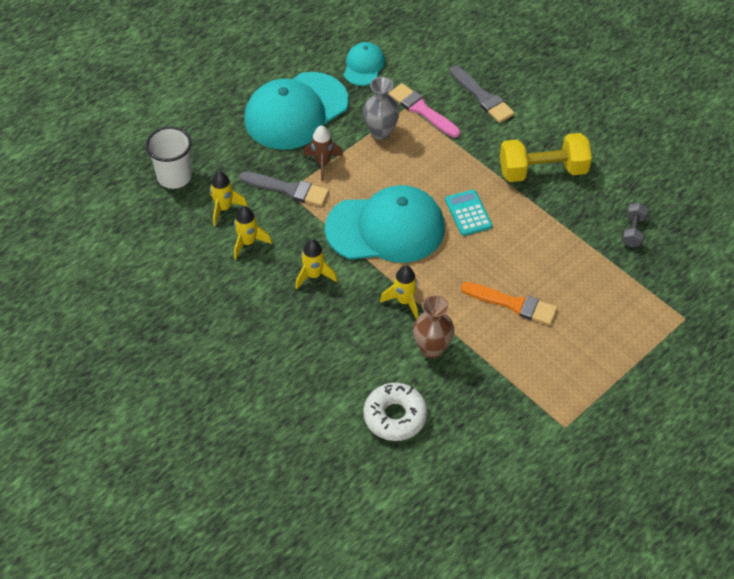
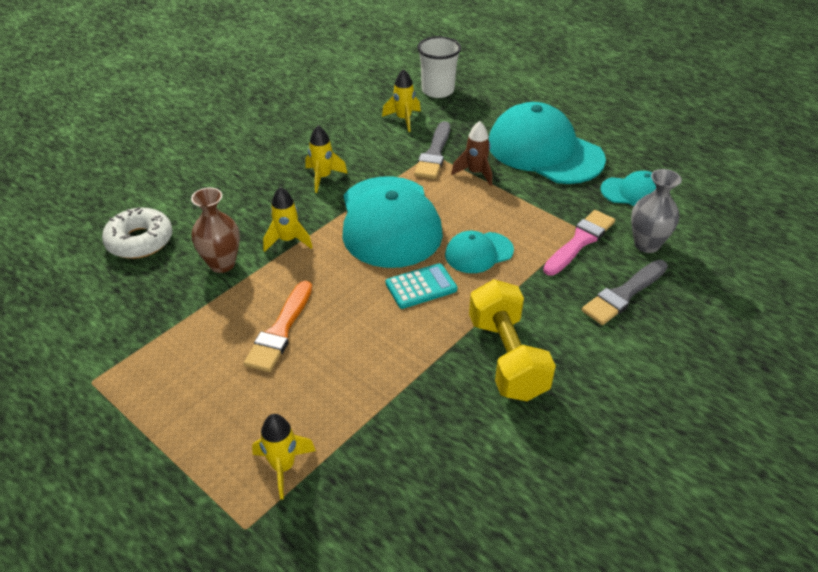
camera: 85 degrees right, 10 degrees down
(248, 242) = (362, 136): yellow rocket -> yellow rocket (283, 467)
(381, 132) = (533, 211): grey vase -> grey vase (646, 244)
(430, 173) = (478, 253): none -> turquoise cap
(633, 231) = (410, 464): grey dumbbell -> none

